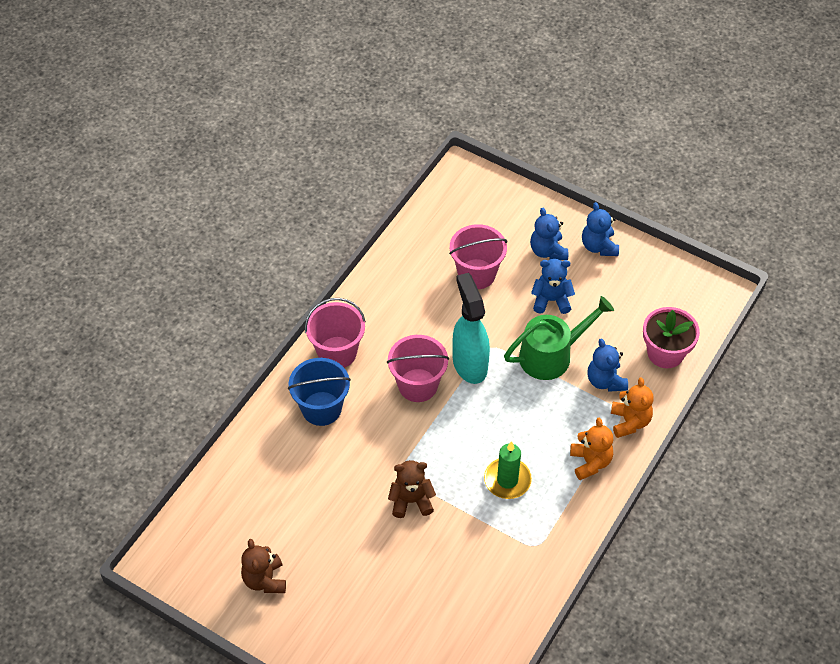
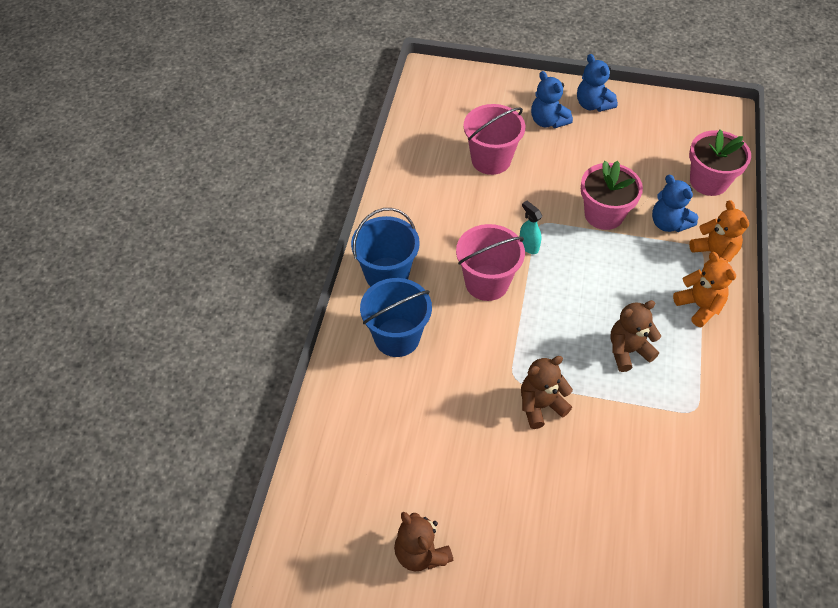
camera: 20 degrees left, 0 degrees up
(337, 352) = (387, 275): pink bucket -> blue bucket
(469, 364) = (528, 246): turquoise spray bottle -> turquoise spray bottle, size x0.44
(507, 480) = (628, 351): green candle -> brown teddy bear
(551, 300) = (575, 164): blue teddy bear -> none
(551, 355) = (604, 214): green watering can -> pink flower pot

